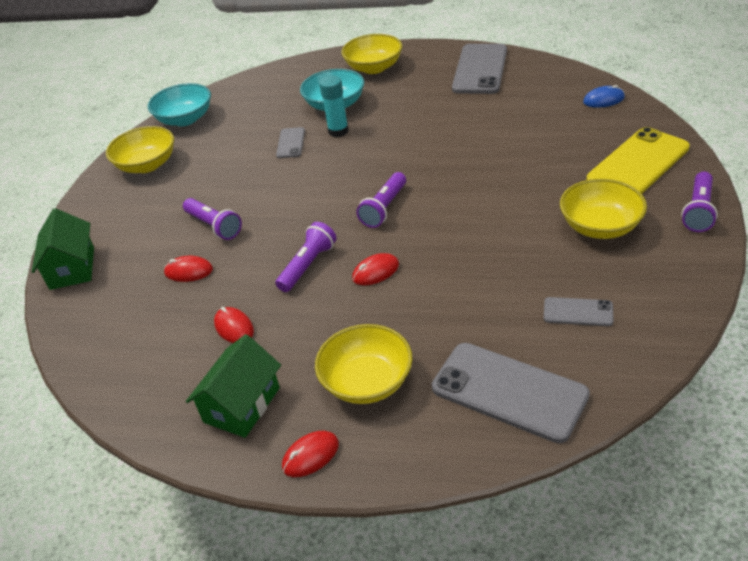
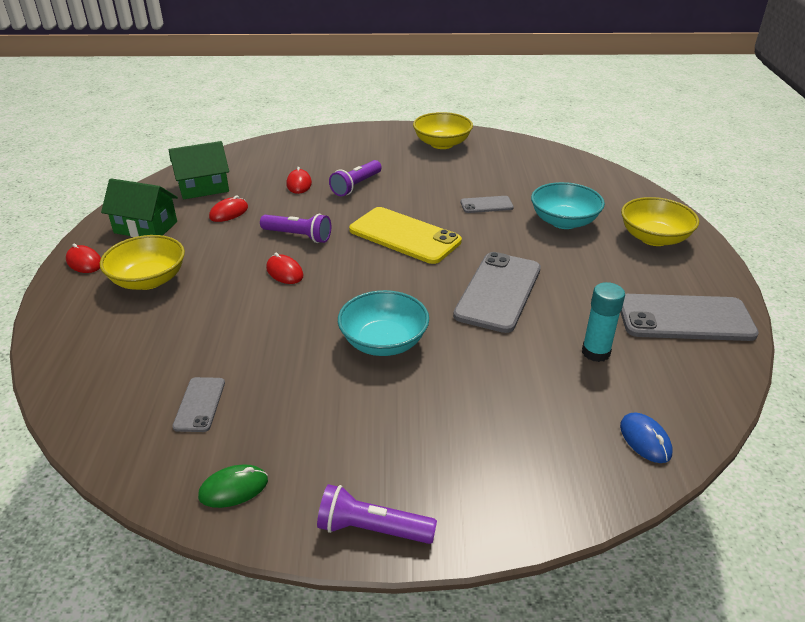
camera: 75 degrees right, 5 degrees down
(72, 268) = (309, 140): green house -> green house (203, 188)
(185, 119) = (516, 148): turquoise bowl -> turquoise bowl (383, 342)
(338, 131) = (513, 229): turquoise glue stick -> turquoise glue stick (595, 352)
(384, 208) = (380, 268): purple flashlight -> none
(509, 391) = (108, 358): grey phone -> grey phone (498, 292)
(600, 226) = (342, 426): yellow bowl -> none
(638, 164) = (481, 470): yellow phone -> yellow phone (404, 236)
(673, 281) = (233, 488): none -> green mouse

